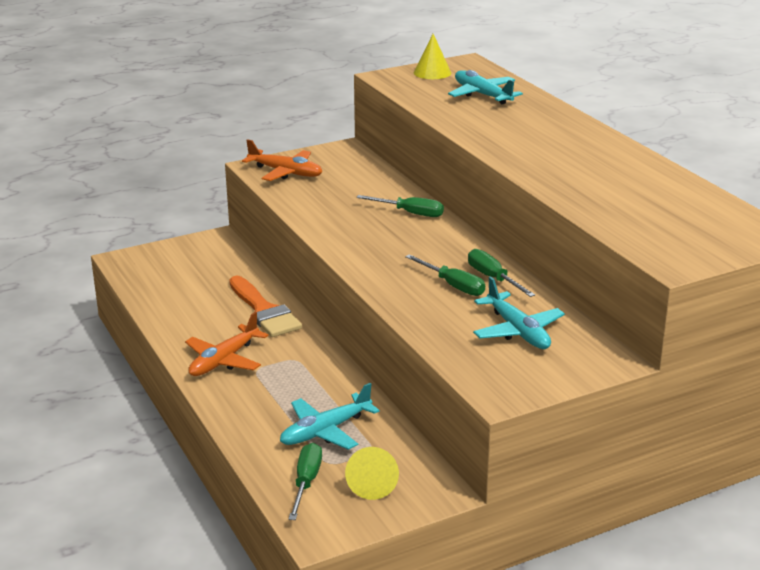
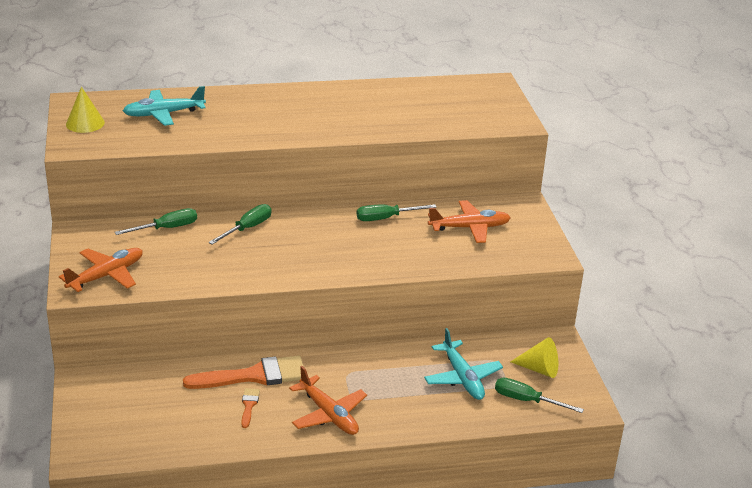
camera: 75 degrees left, 5 degrees up
(218, 317) = (249, 405): none -> orange brush
(453, 285) = (388, 238): green screwdriver -> green screwdriver (167, 228)
(517, 331) = (469, 228): turquoise plane -> orange plane

